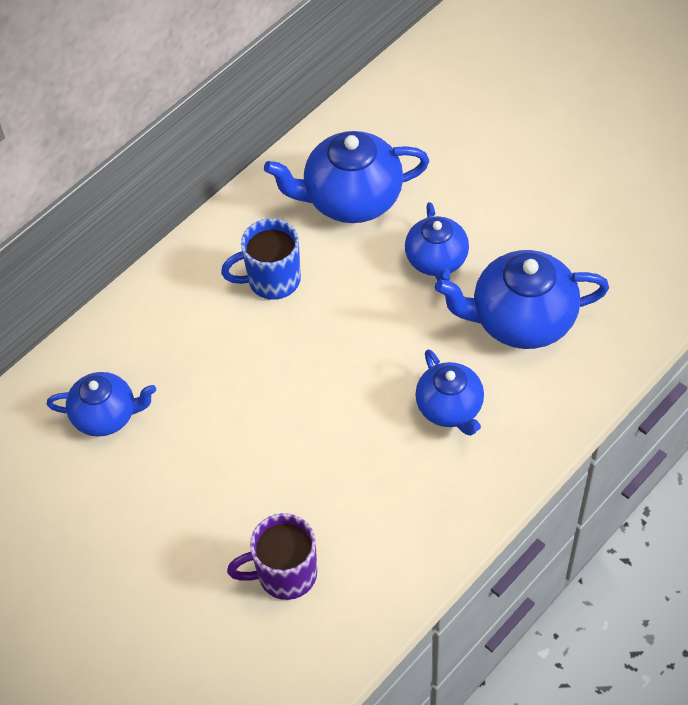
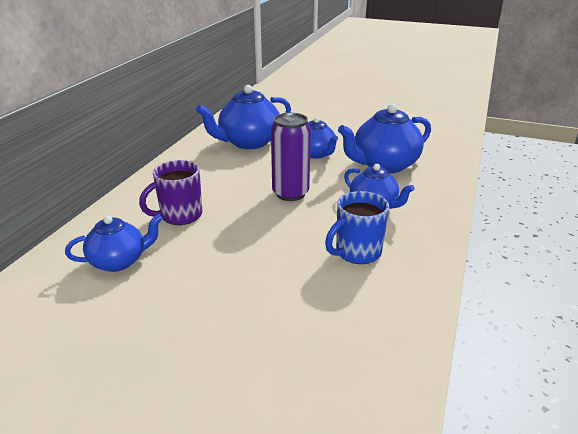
camera: 25 degrees left, 25 degrees down
(272, 280) = (217, 177): blue mug -> blue mug (357, 252)
(285, 574) = (321, 318): purple mug -> purple mug (180, 216)
(353, 348) = (290, 193): none -> purple can

